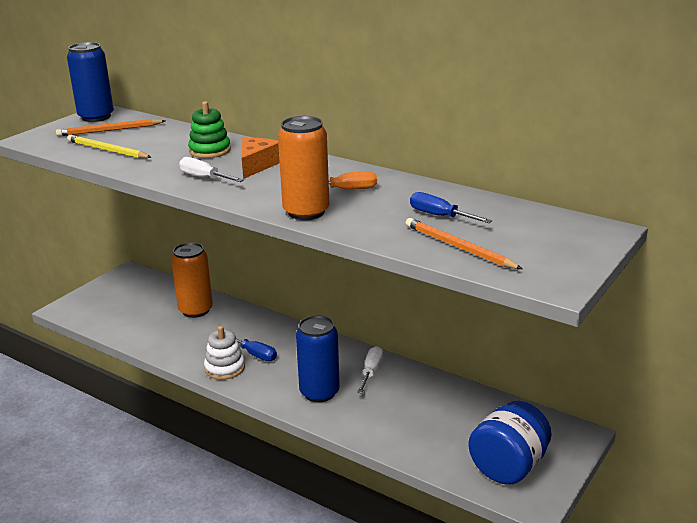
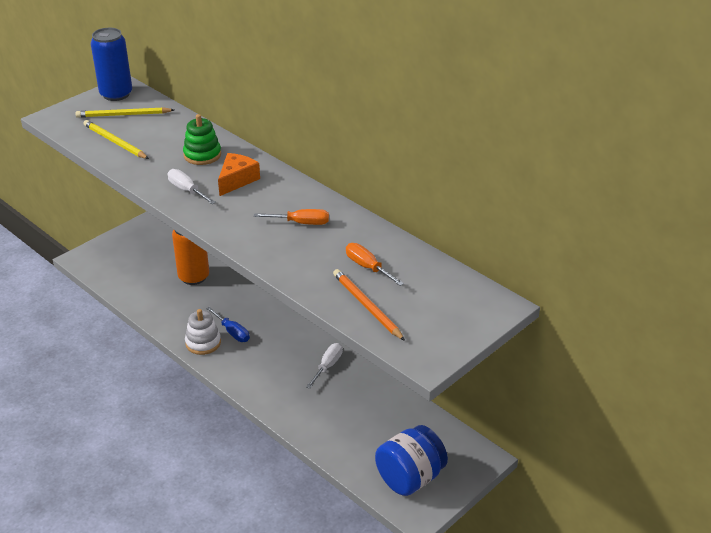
camera: 10 degrees right, 10 degrees up
(109, 130) = (123, 115): orange pencil -> yellow pencil
(306, 212) = (258, 245): orange can -> none
(319, 392) = (276, 380): blue can -> none
(440, 216) = (368, 267): blue screwdriver -> orange screwdriver

